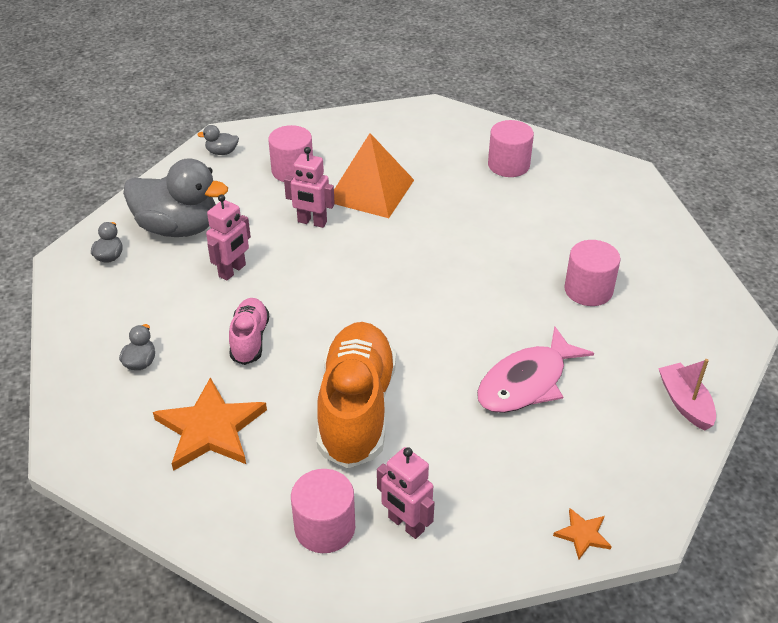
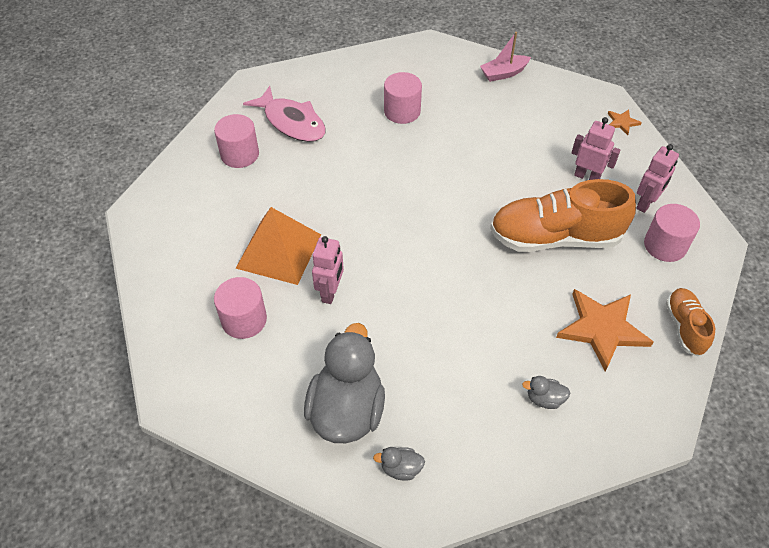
camera: 95 degrees left, 10 degrees up
(189, 514) = (684, 327): none -> orange shoe
(222, 152) = (205, 394): grey duck -> none
(232, 271) = (409, 347): pink robot -> pink robot (587, 177)
(250, 339) = (497, 318): pink shoe -> none
(526, 382) = (504, 145): pink fish -> pink fish (292, 122)

